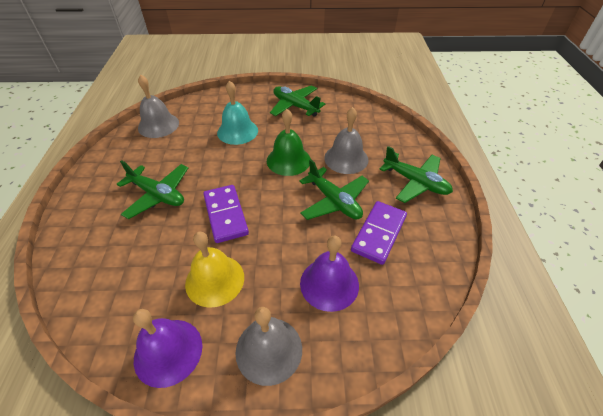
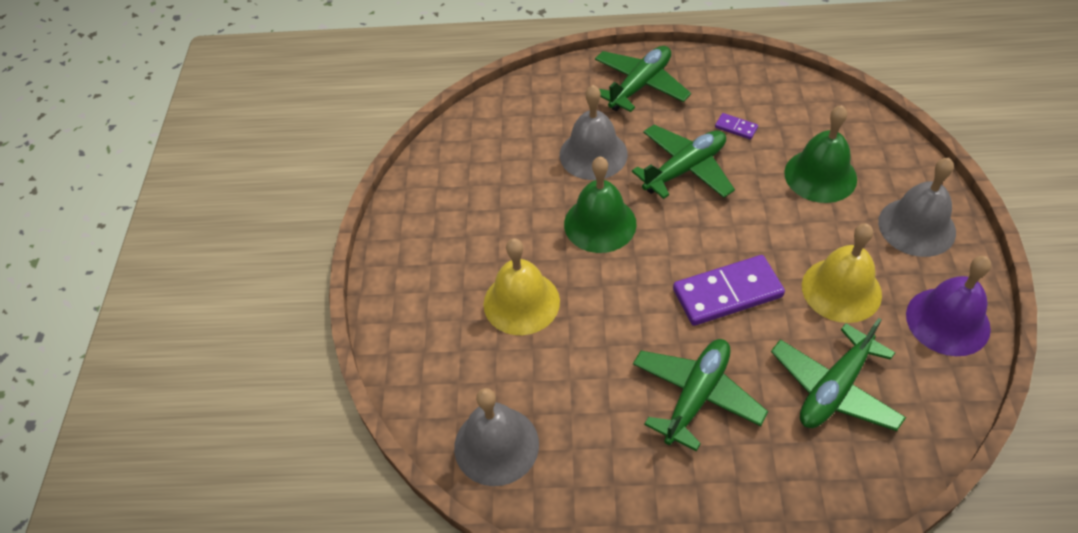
camera: 85 degrees left, 5 degrees up
(237, 131) = (521, 302): turquoise bell -> yellow bell
(295, 106) = (447, 221): green plane -> green plane (834, 389)
(329, 284) = (820, 175): purple bell -> green bell
(378, 233) = (736, 128): purple domino -> purple domino, size x0.45

